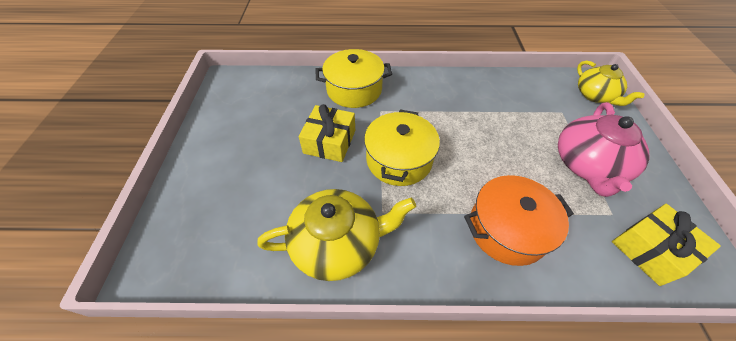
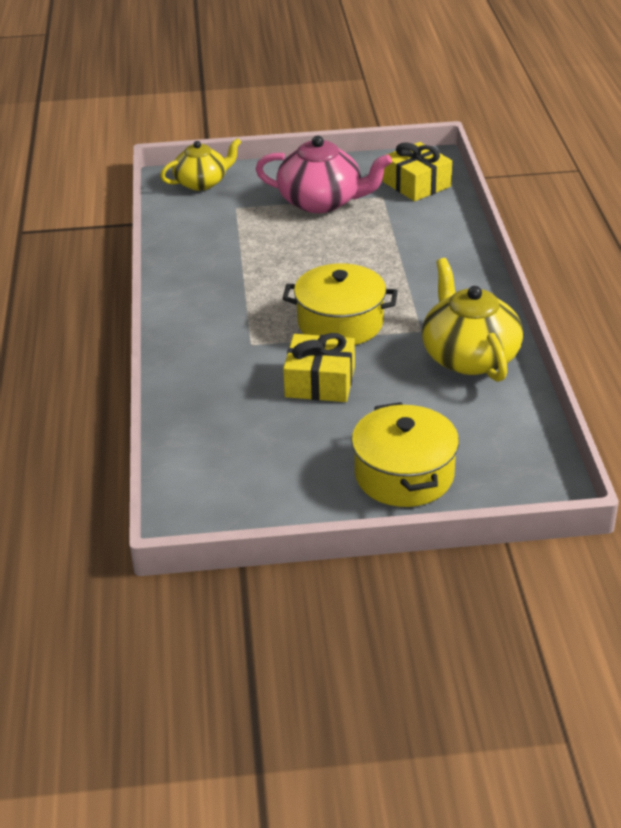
camera: 95 degrees left, 15 degrees down
(354, 90) = (206, 372): yellow pot -> yellow pot (404, 475)
(507, 229) = (418, 254): orange pot -> none

